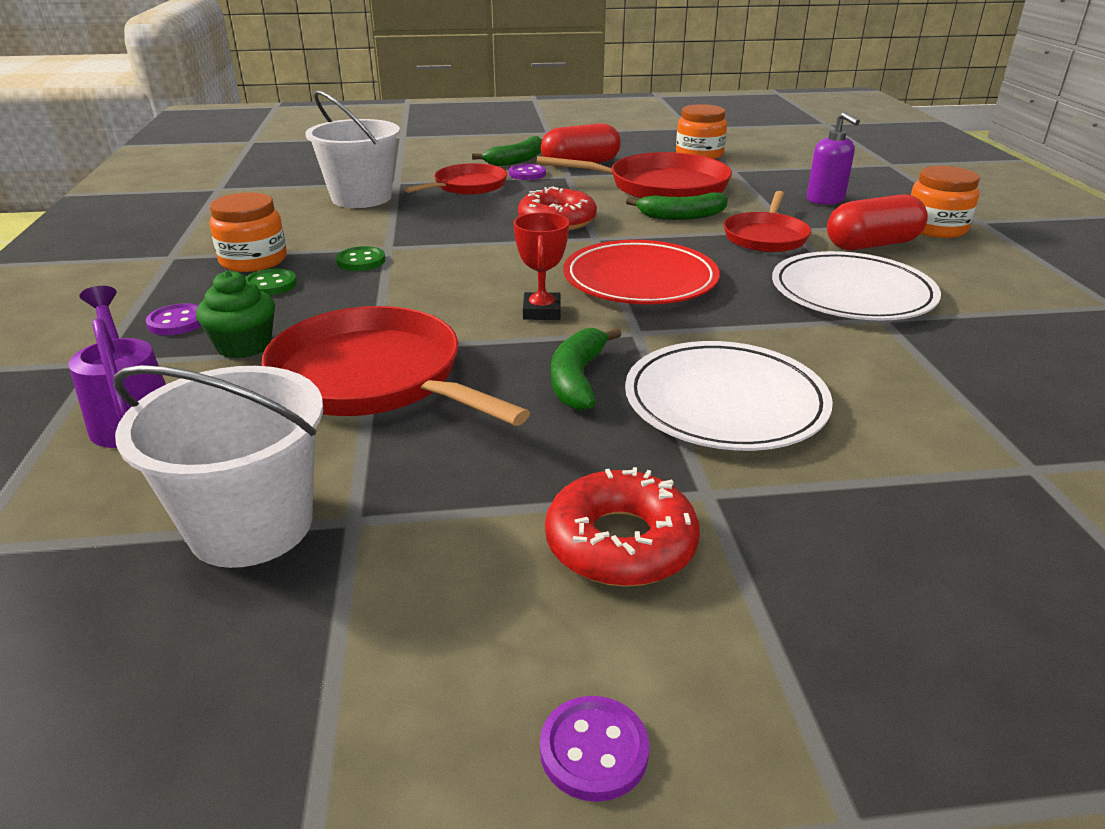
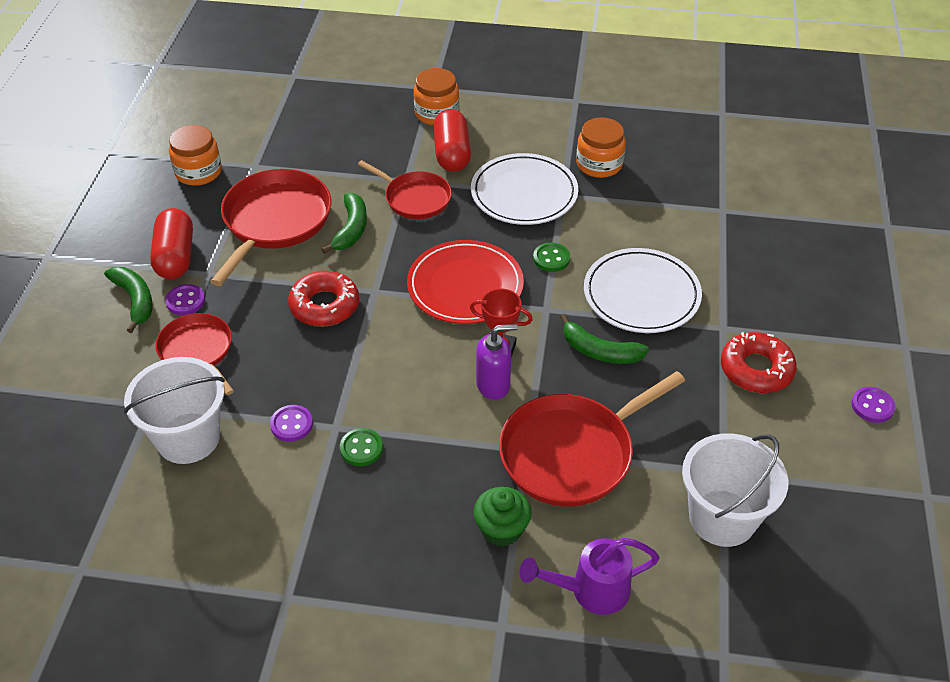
camera: 75 degrees left, 15 degrees up
(177, 322) = (444, 578): purple button -> purple button (291, 424)
(253, 260) = (327, 528): orange jar -> orange jar (599, 164)
(270, 285) = (389, 514): green button -> green button (551, 258)
(825, 200) = (355, 141): purple soap dispenser -> purple soap dispenser (493, 385)

